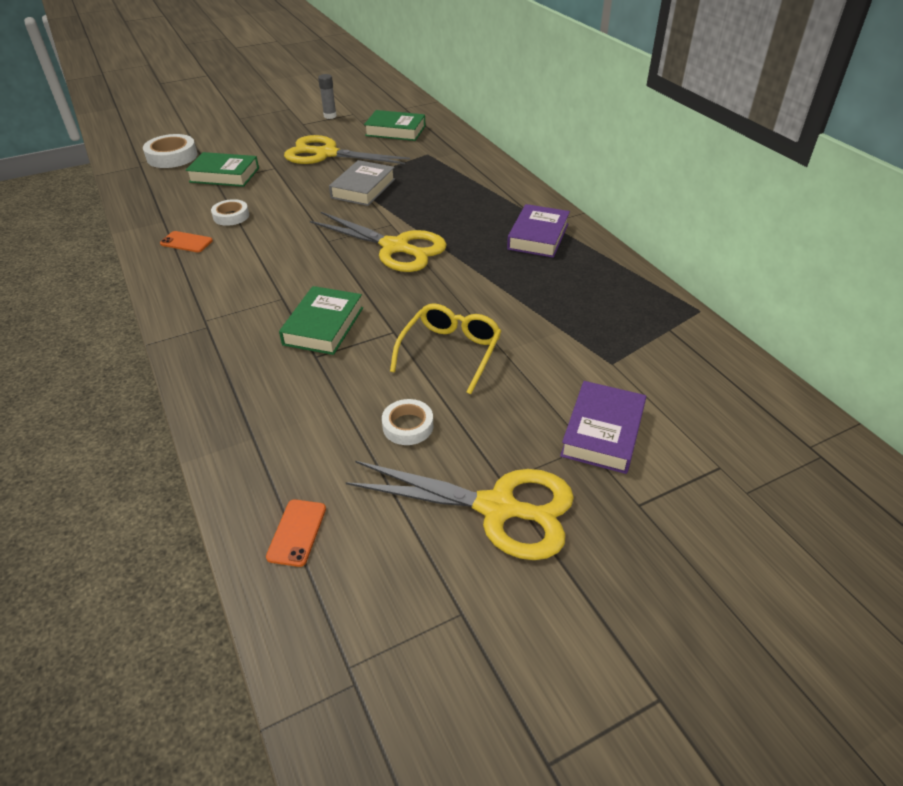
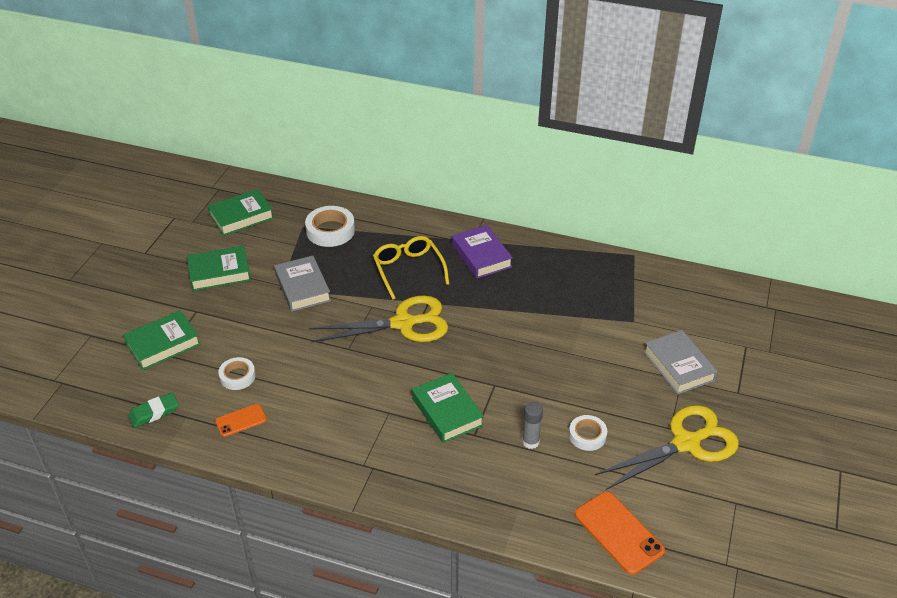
camera: 45 degrees left, 0 degrees up
(152, 208) = (154, 413): none -> green eraser
(172, 157) = (77, 356): white tape -> white tape (330, 231)
(297, 532) = (618, 532): orange phone -> orange phone, size x1.72
(326, 154) = (219, 272): yellow scissors -> green book
(330, 116) = (157, 231): grey glue stick -> grey glue stick (530, 442)
(450, 352) = (545, 375): yellow glasses -> yellow glasses (408, 270)
(603, 432) = (679, 366): purple book -> grey book

